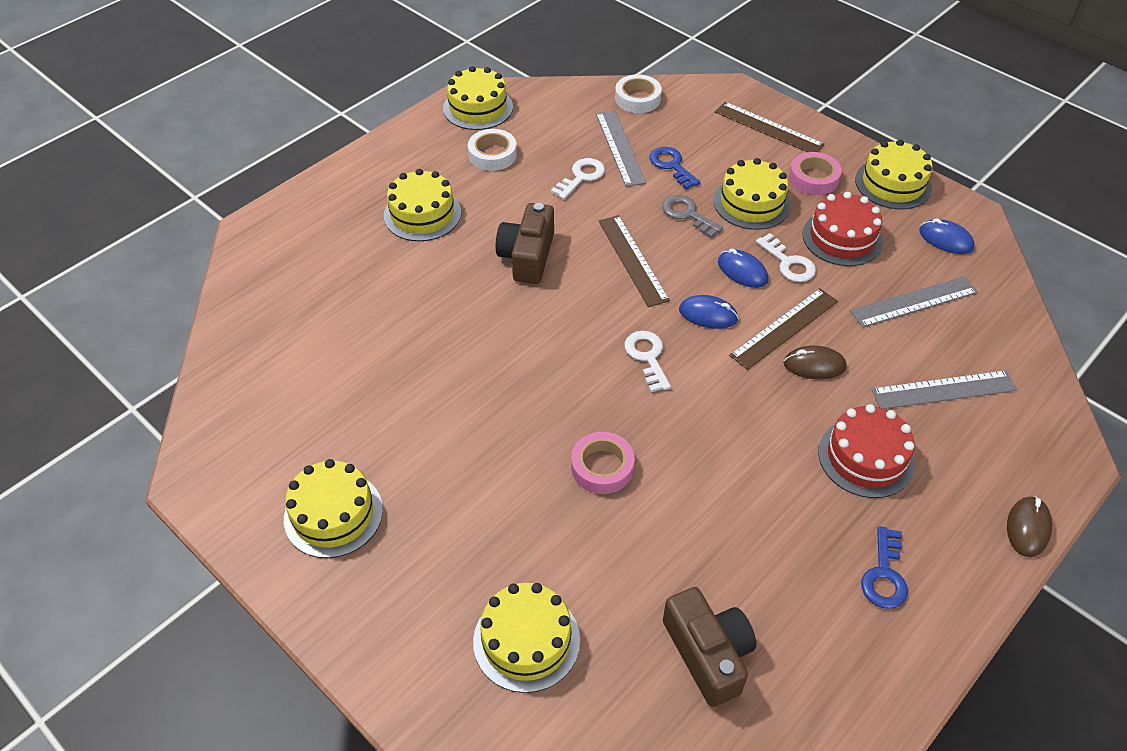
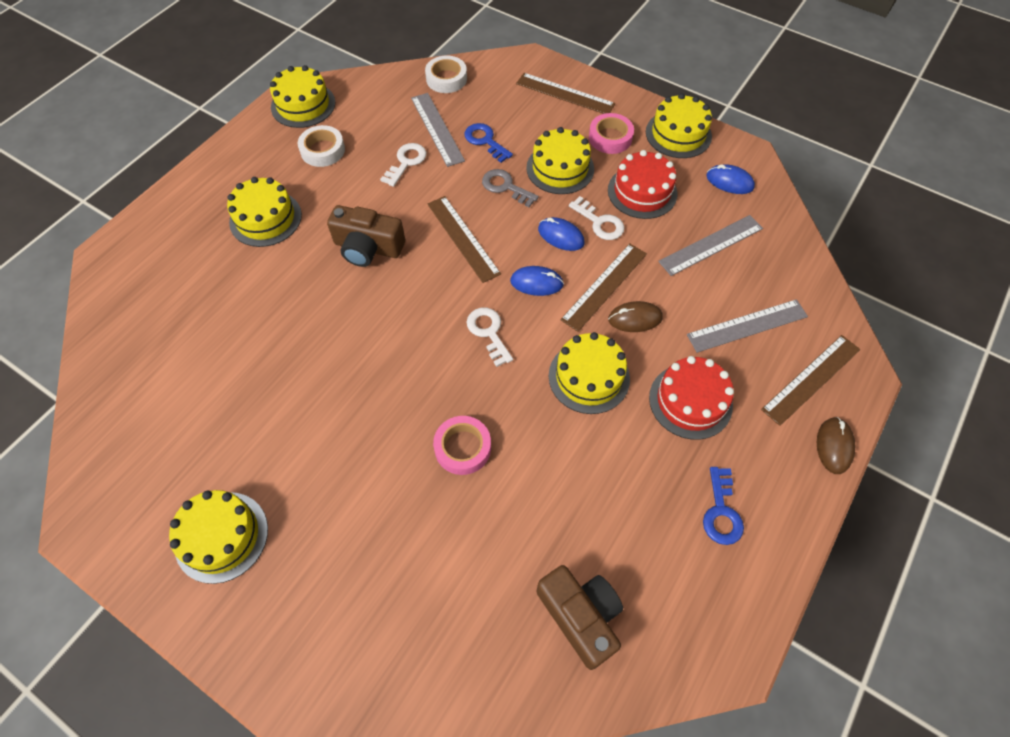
camera: 10 degrees left, 10 degrees up
(526, 640) = (417, 633): yellow cake -> yellow cake (589, 377)
(527, 256) = (368, 248): brown camera -> brown camera turned 75 degrees counterclockwise
(1011, 455) = (811, 379): none -> brown ruler

